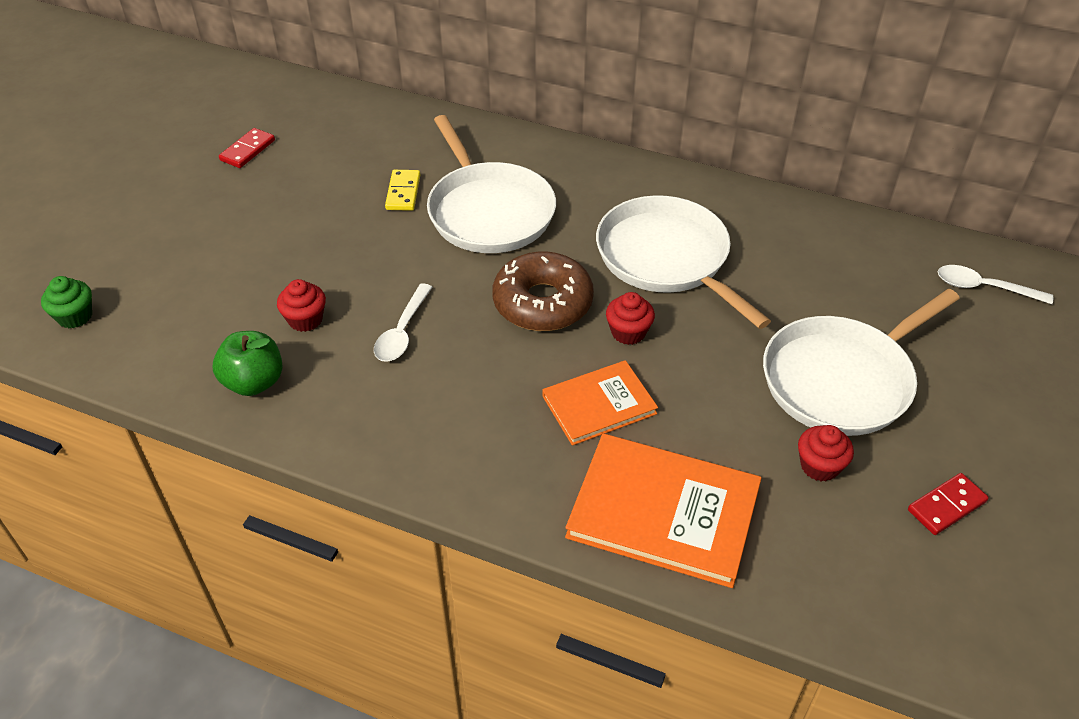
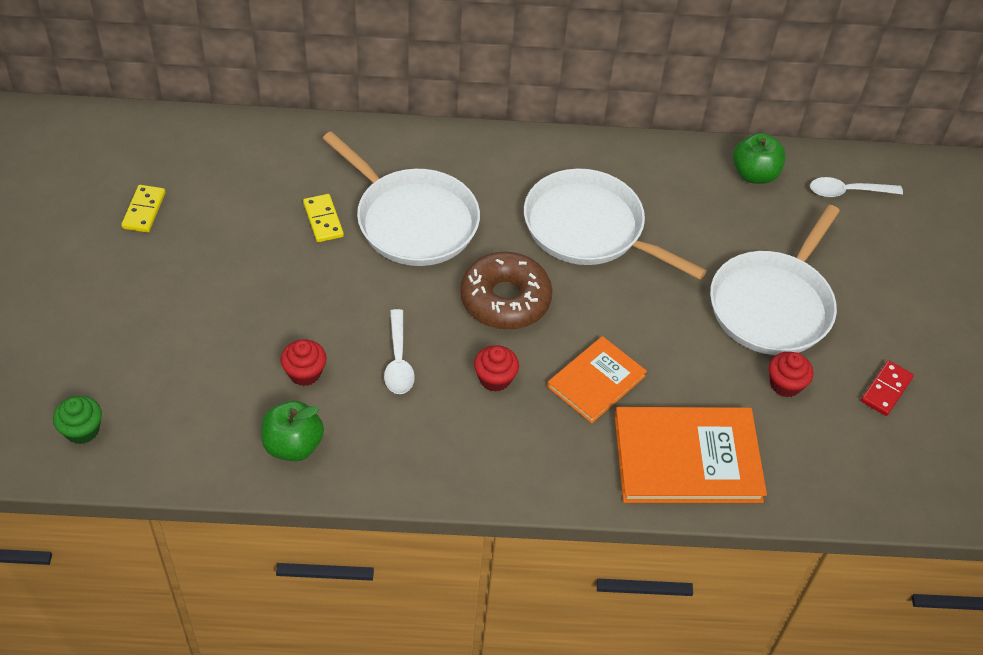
camera: 25 degrees left, 5 degrees up
(248, 150) = (144, 210): red domino -> yellow domino
(628, 332) = (589, 308): red cupcake -> red cupcake (495, 378)
(878, 248) = (754, 174): none -> green apple

